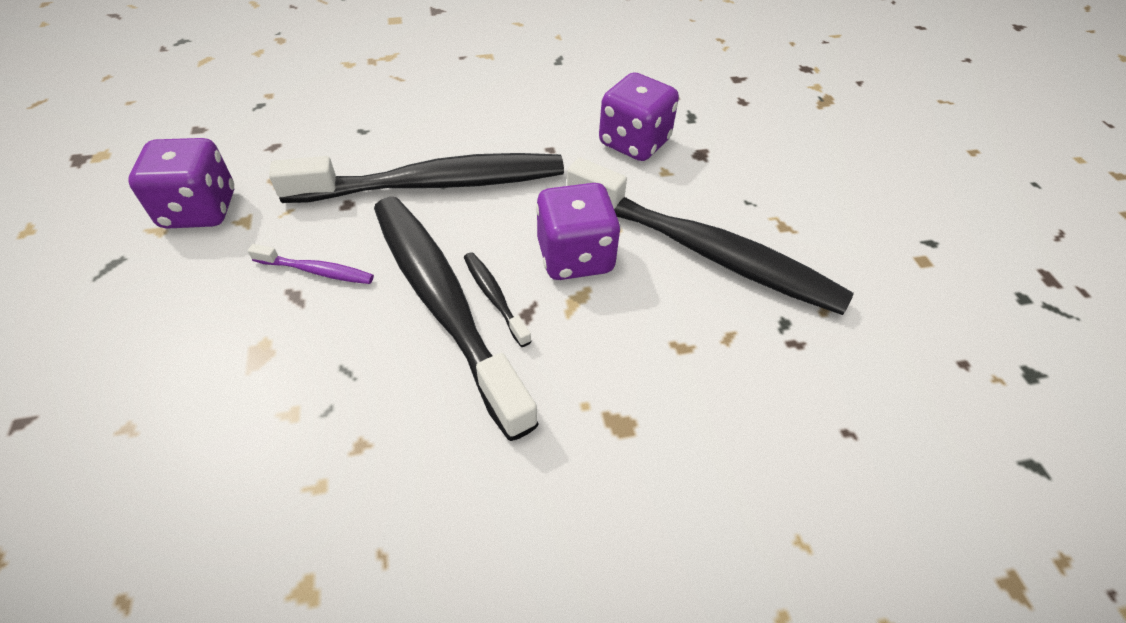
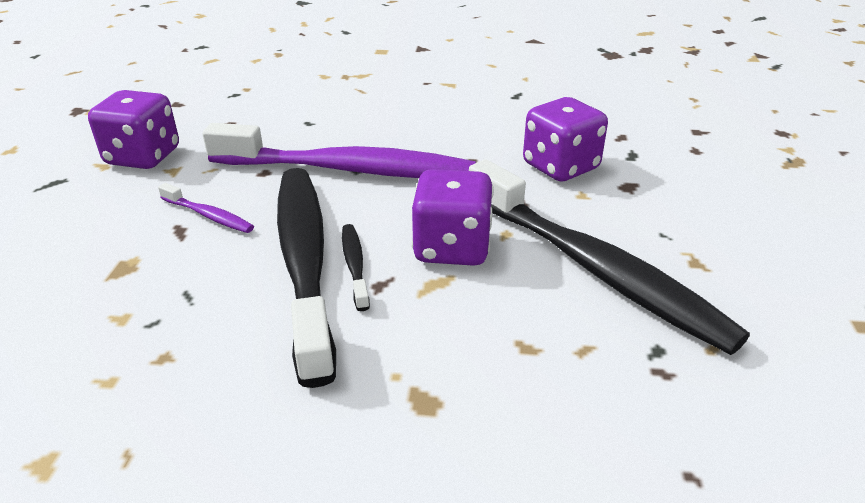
camera: 20 degrees right, 15 degrees down
(434, 184) = (349, 170): black toothbrush -> purple toothbrush

